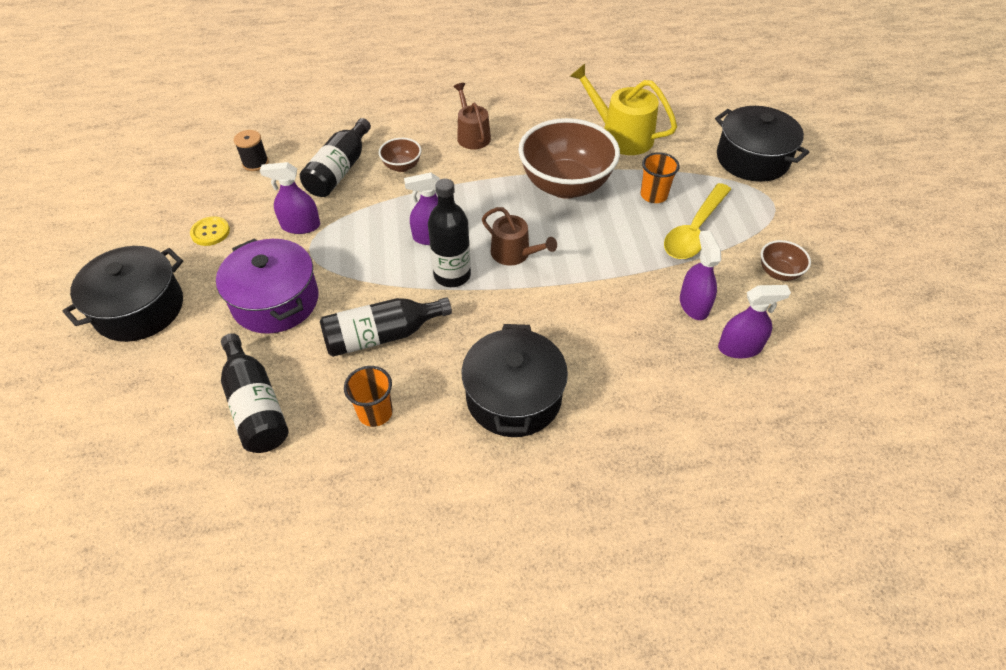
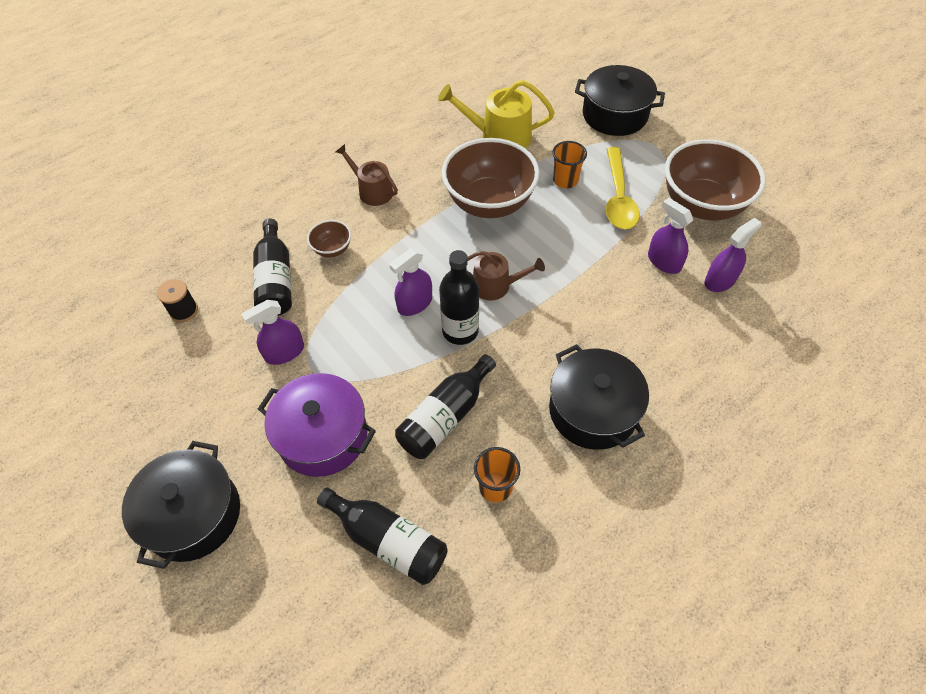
camera: 30 degrees left, 5 degrees up
(210, 232) = (199, 402): yellow button -> none
(778, 272) = (702, 205): brown bowl -> brown bowl, size x2.25

